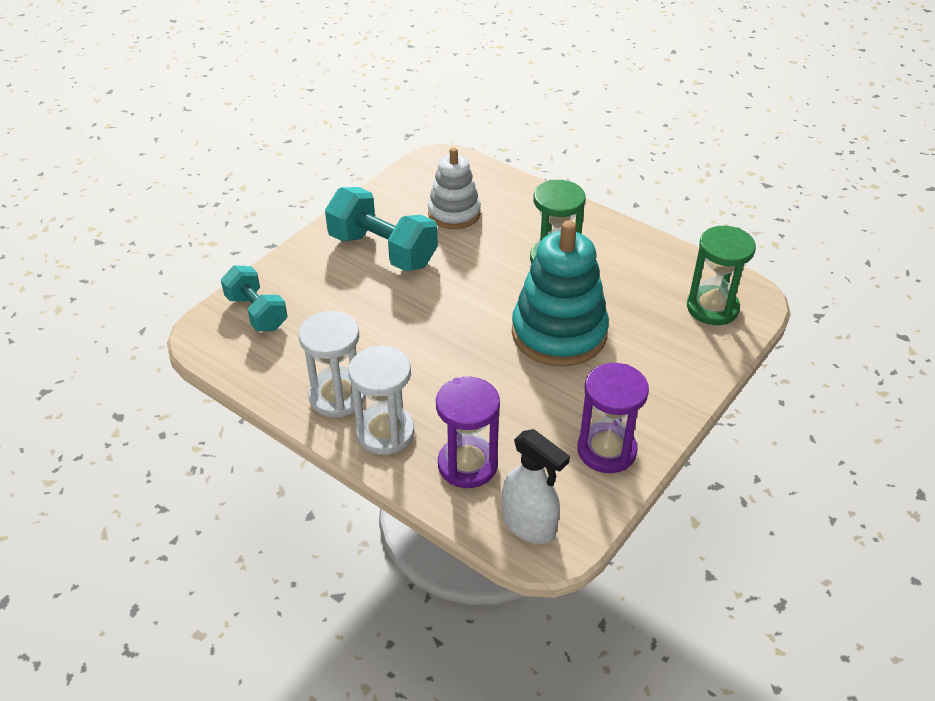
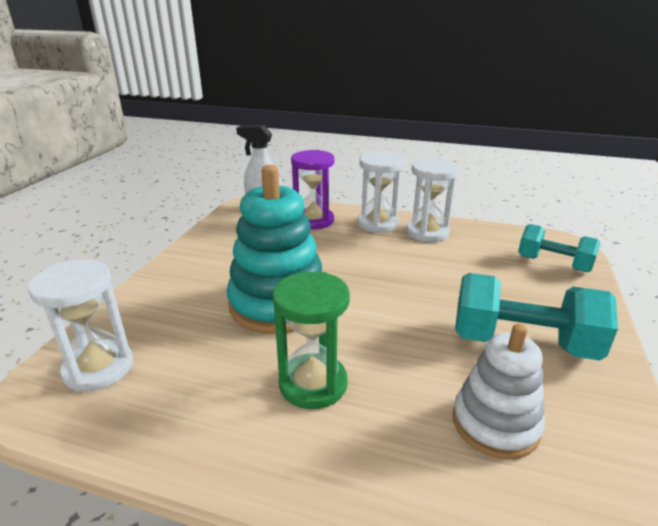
camera: 160 degrees right, 15 degrees down
(606, 450) = (220, 241): purple hourglass -> none
(712, 308) = (98, 368): green hourglass -> white hourglass

